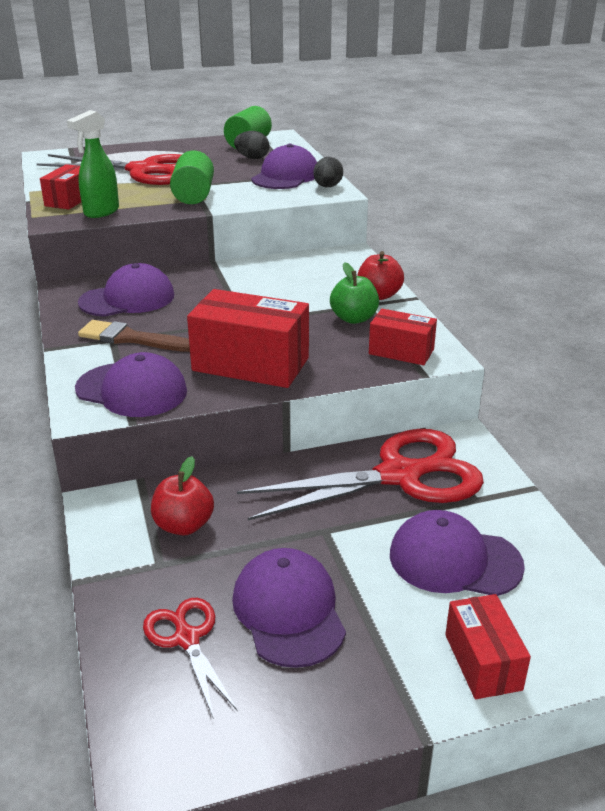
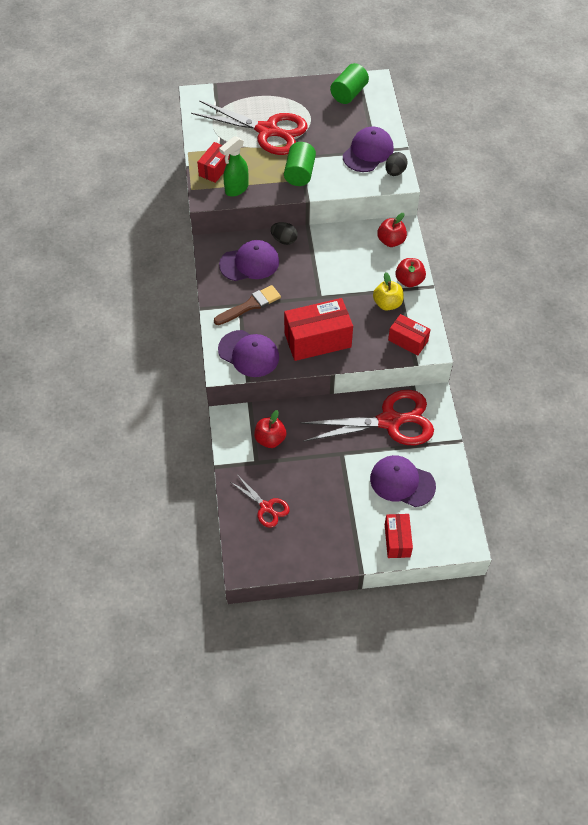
camera: 10 degrees right, 25 degrees up
(131, 338) = (250, 305): brown brush -> brown brush turned 120 degrees clockwise
(187, 638) = (266, 507): red scissors -> red scissors turned 150 degrees clockwise
(250, 364) = (317, 340): red box -> red box turned 45 degrees counterclockwise
(252, 158) = (348, 119): black egg -> black egg (284, 240)
(288, 611) = (314, 499): purple cap -> none
(338, 264) = (391, 241): none -> red apple
(354, 318) = (387, 303): green apple -> yellow apple

